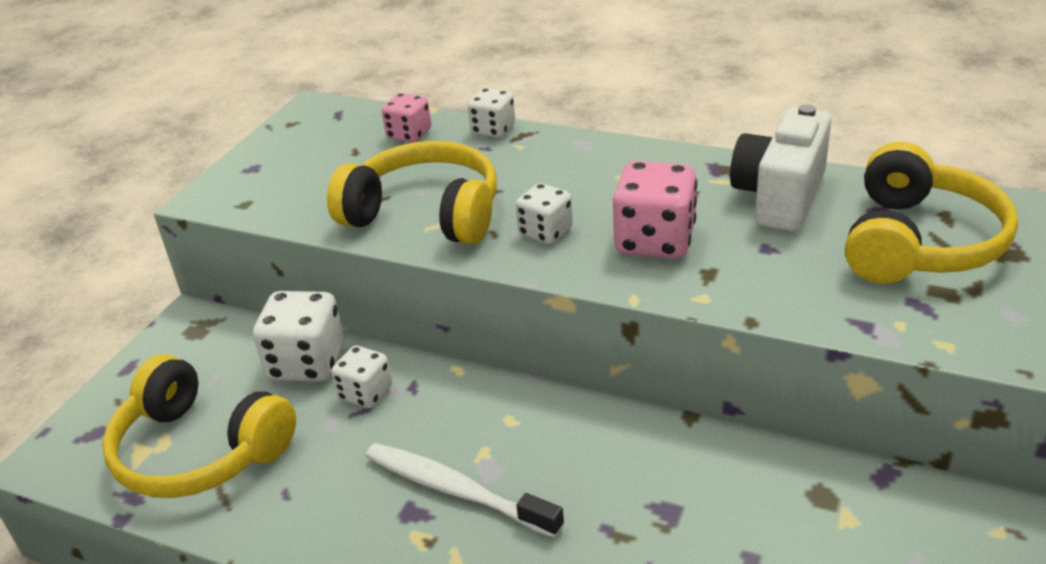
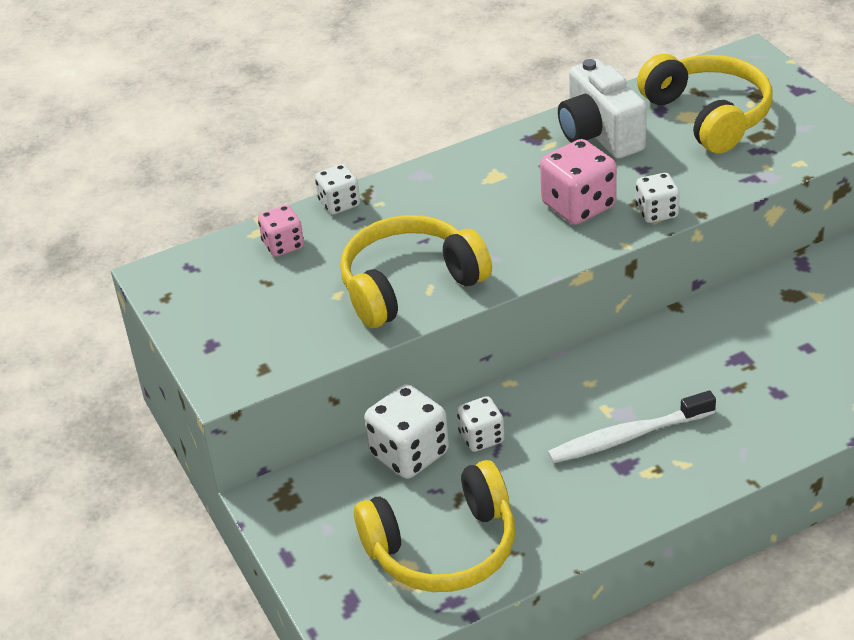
camera: 50 degrees left, 5 degrees up
(545, 232) = (507, 243): white dice -> white dice (656, 212)

